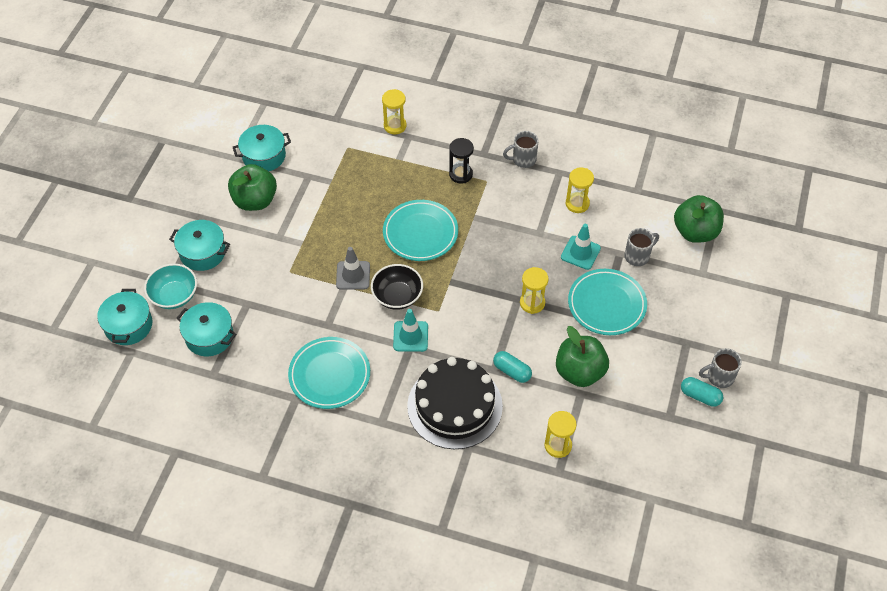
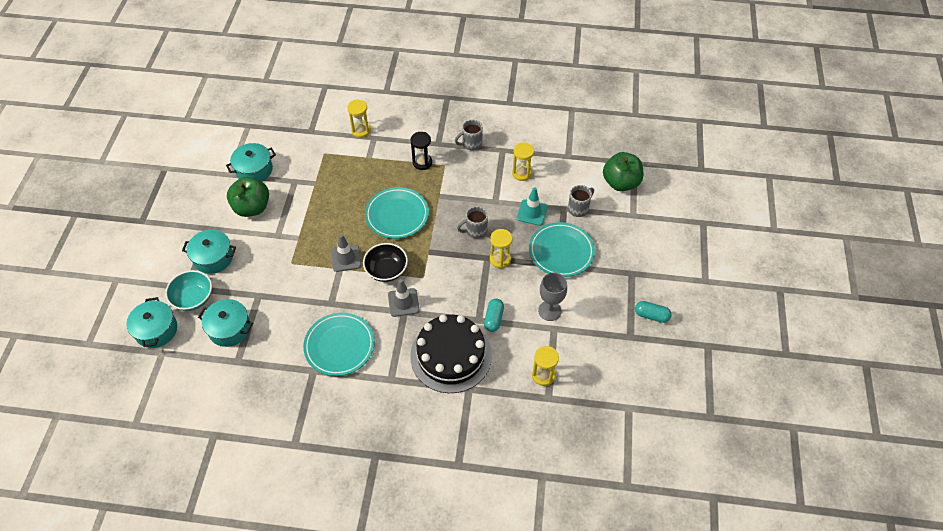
camera: 10 degrees left, 0 degrees up
(410, 336) = (403, 302): turquoise traffic cone -> grey traffic cone
(512, 371) = (493, 319): turquoise capsule -> turquoise capsule turned 75 degrees clockwise
(579, 372) = (549, 310): green apple -> grey goblet
(719, 377) = (663, 297): grey mug -> grey mug (475, 231)

